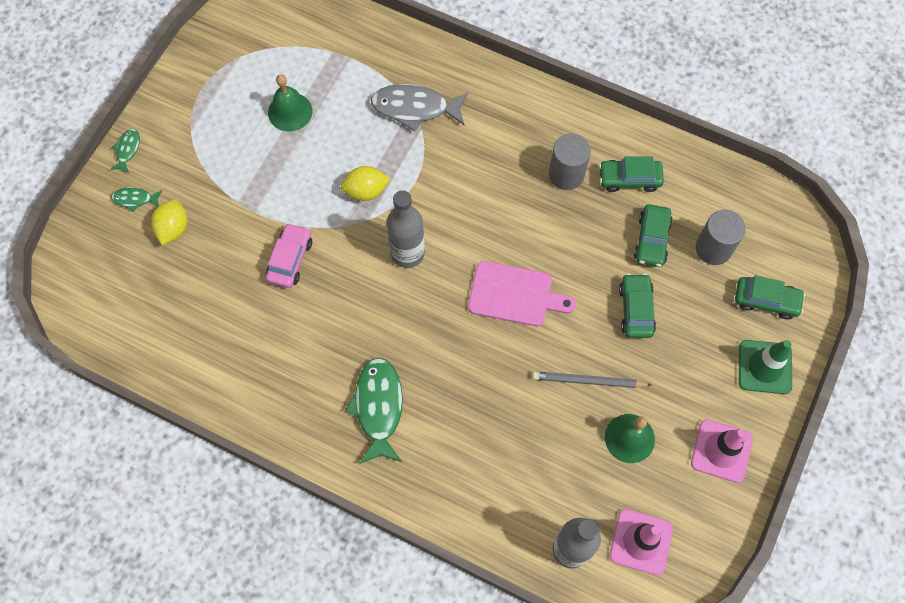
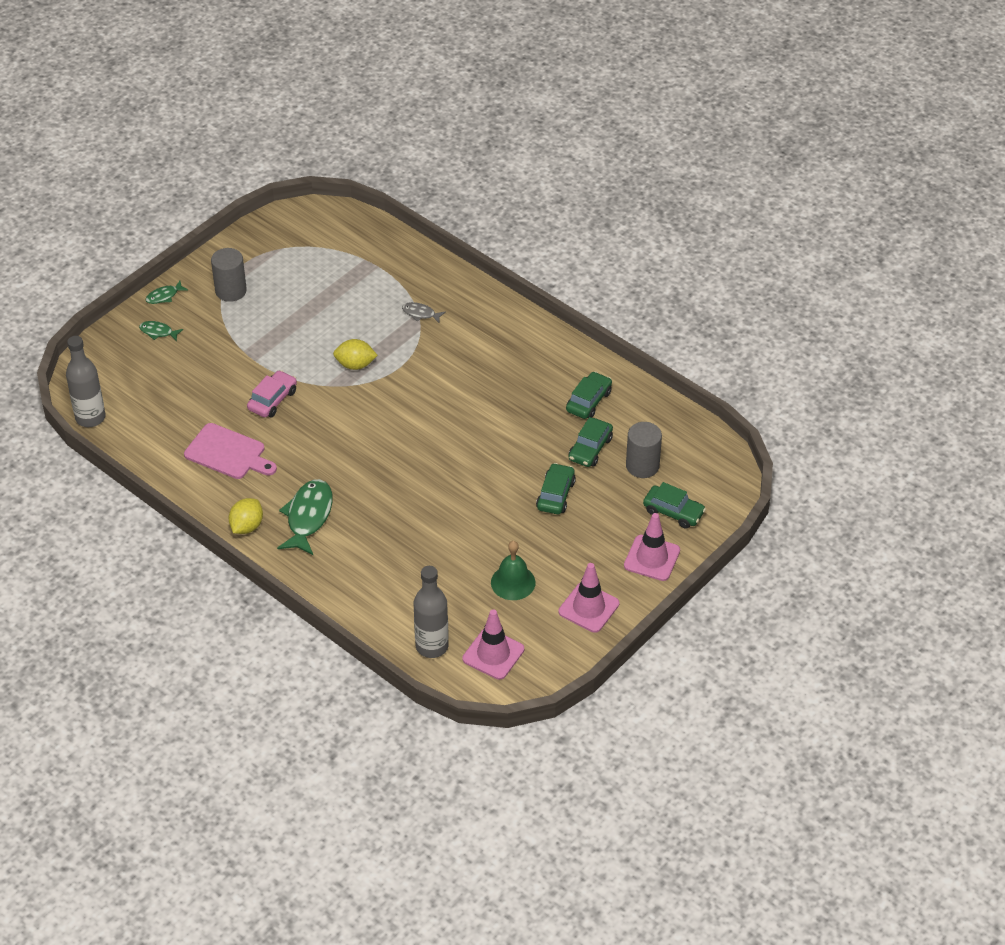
camera: 15 degrees right, 20 degrees down
(127, 150) = (164, 296): green fish -> green fish turned 150 degrees counterclockwise
(173, 229) = (183, 359): yellow lemon -> yellow lemon (247, 526)
(290, 112) = (311, 295): green bell -> none
(407, 253) = (374, 416): grey bottle -> grey bottle (90, 418)
(415, 108) = (420, 314): grey fish -> grey fish, size x0.50
(515, 295) = (454, 463): pink cutting board -> pink cutting board (228, 453)
(566, 174) = (534, 387): grey cylinder -> grey cylinder (231, 291)
(588, 381) = (494, 536): grey pencil -> none
(629, 179) = (588, 401): green car -> green car turned 105 degrees clockwise
(764, 367) = (652, 558): green traffic cone -> pink traffic cone

